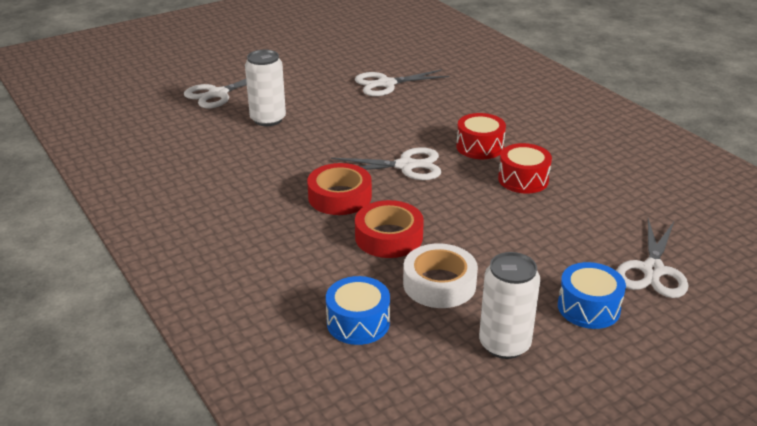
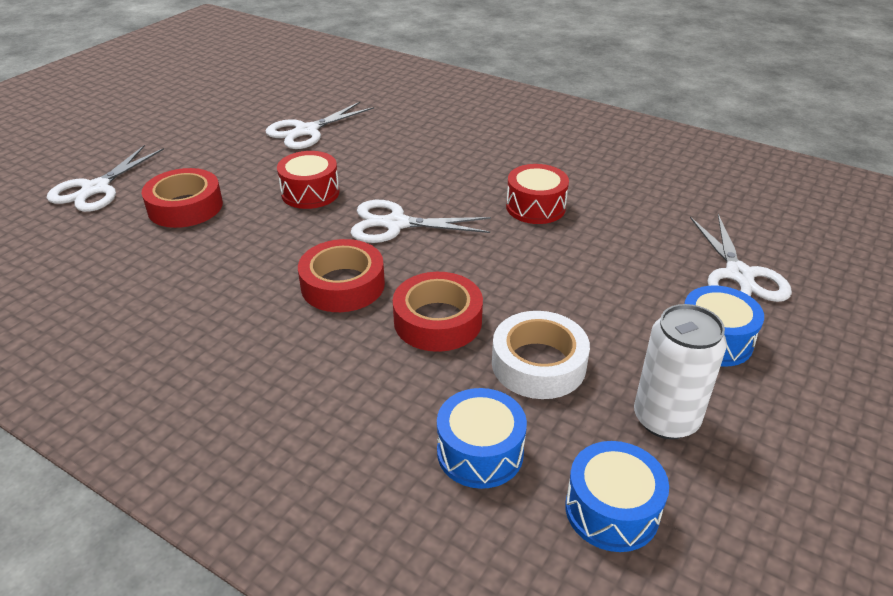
camera: 25 degrees left, 5 degrees up
(268, 119) = (185, 207): white can -> red tape
(406, 166) = (396, 224): white scissors -> white scissors turned 150 degrees counterclockwise
(420, 382) = (612, 510): none -> blue drum
(480, 147) = (463, 181): red drum -> red drum (310, 193)

